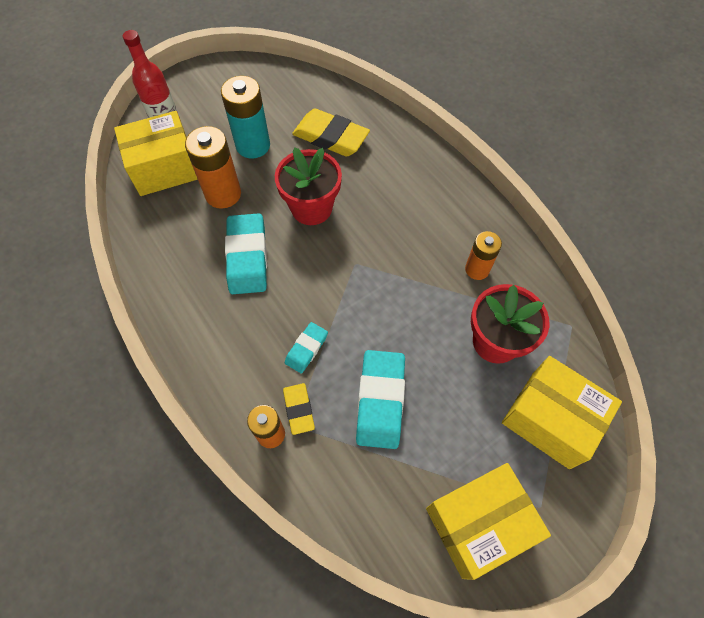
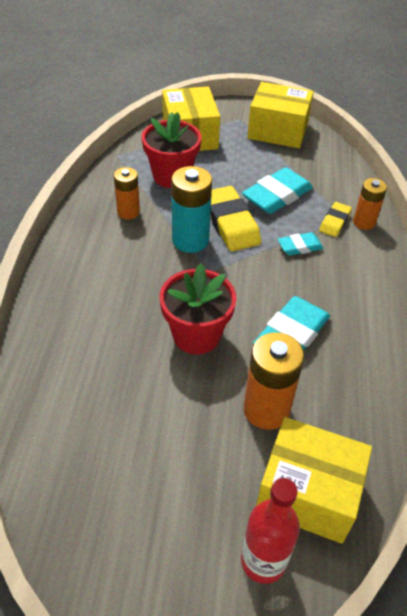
camera: 140 degrees left, 15 degrees down
(253, 145) = (187, 443): turquoise battery -> turquoise battery (190, 240)
(330, 137) = (102, 390): yellow eraser -> yellow eraser (230, 223)

